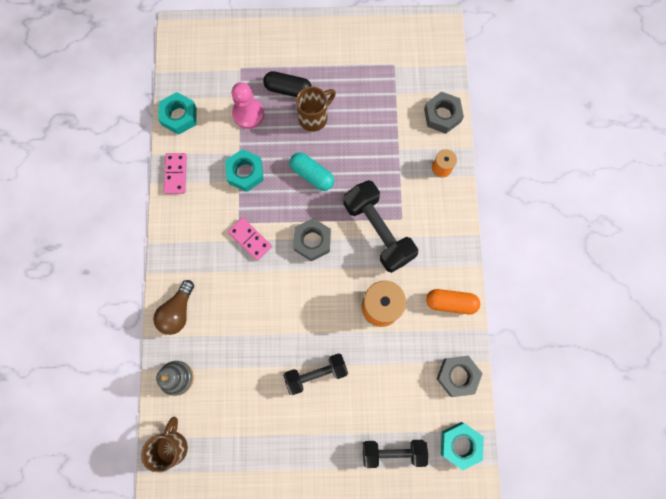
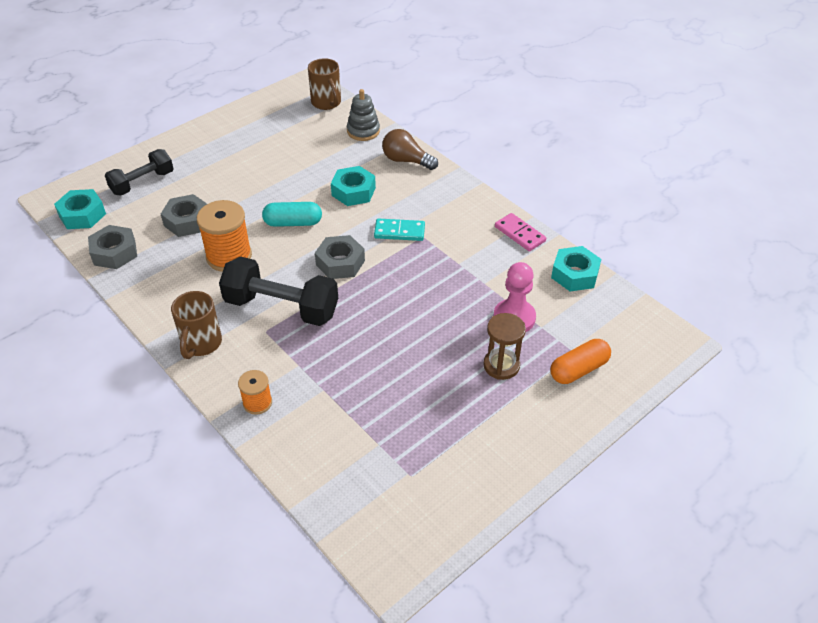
camera: 140 degrees right, 30 degrees down
(177, 312) = (406, 160): brown light bulb -> brown light bulb turned 45 degrees counterclockwise
(245, 173) = (459, 272): turquoise nut -> turquoise nut (353, 191)
(250, 239) = (399, 232): pink domino -> turquoise domino
(288, 89) = (501, 365): black capsule -> brown hourglass
(312, 175) = (394, 310): turquoise capsule -> turquoise capsule (293, 223)
(314, 117) = (445, 358): brown mug -> brown mug (201, 344)
(316, 374) = (251, 188): black dumbbell -> none
(442, 115) = (300, 458): grey nut -> grey nut (187, 221)
(451, 303) = (158, 297): orange capsule -> orange capsule (578, 369)

